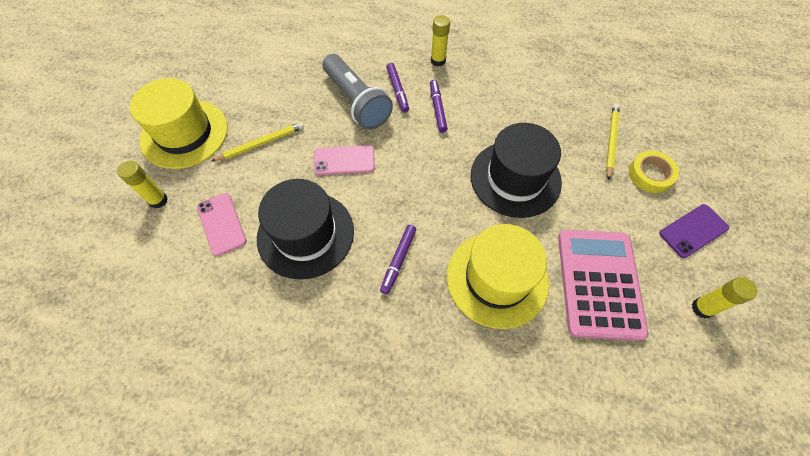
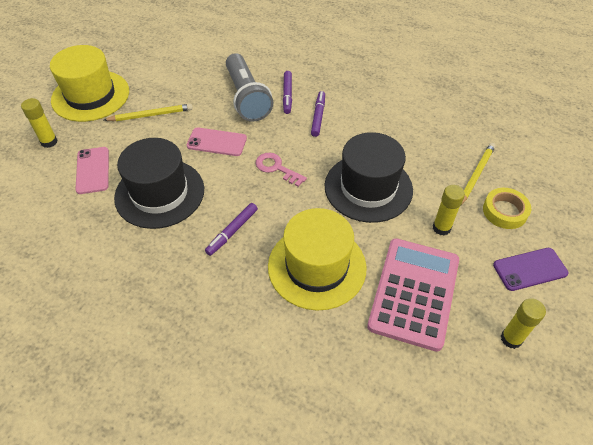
camera: 15 degrees right, 10 degrees down
(417, 177) = (277, 168): none -> pink key
(438, 61) = (334, 78): yellow glue stick -> yellow glue stick (441, 228)

